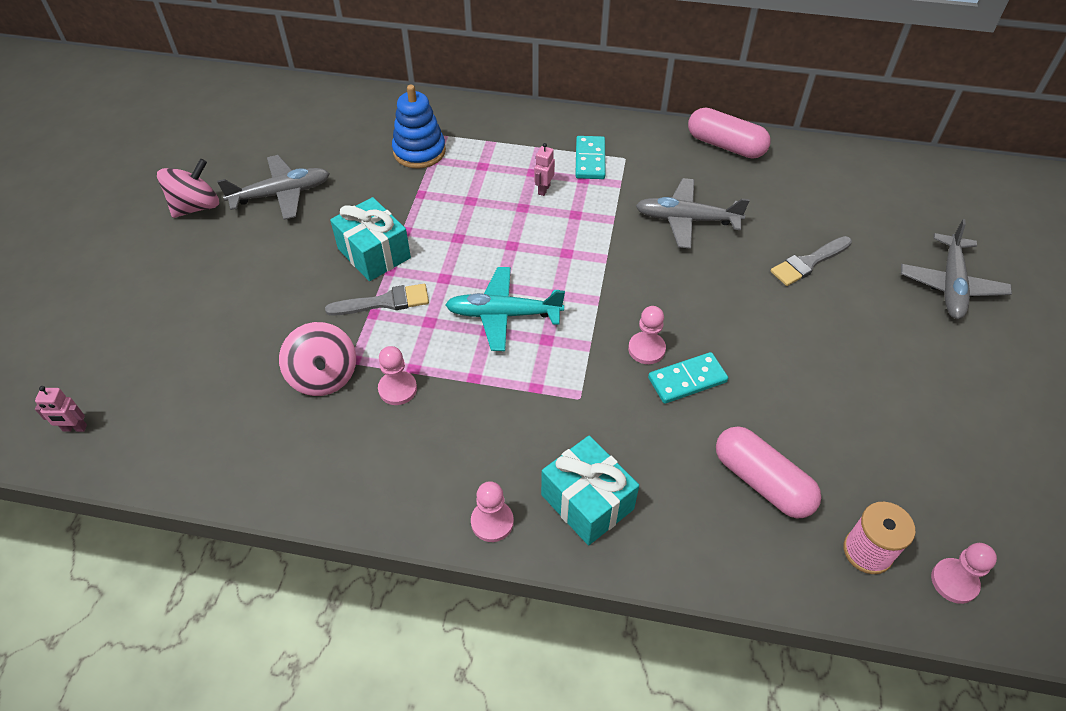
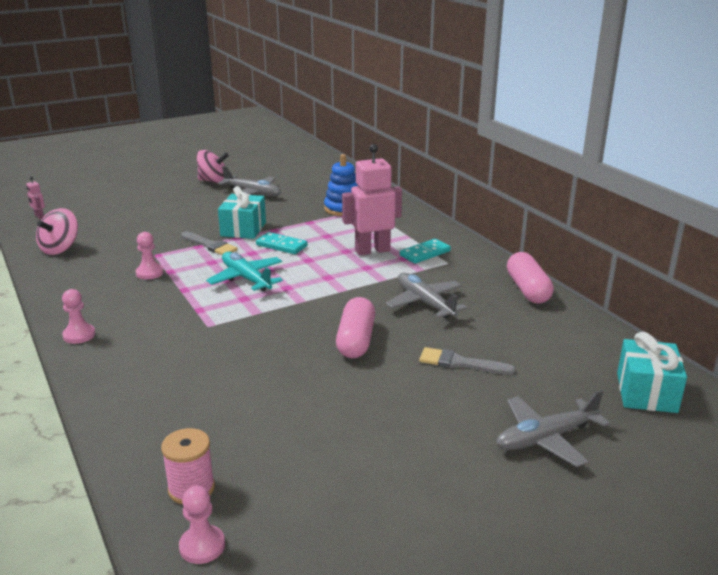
camera: 50 degrees right, 25 degrees down
(323, 376) = (136, 252): pink spinning top -> pink spinning top (60, 248)
(543, 189) = (372, 250): pink robot -> pink robot, size x2.38
(587, 502) = (124, 359): turquoise gift -> turquoise gift (646, 392)
(646, 349) = (280, 332): pink pawn -> none
(687, 380) = (271, 356): turquoise domino -> turquoise domino (281, 245)
(762, 482) = (211, 418): pink capsule -> pink capsule (356, 340)

